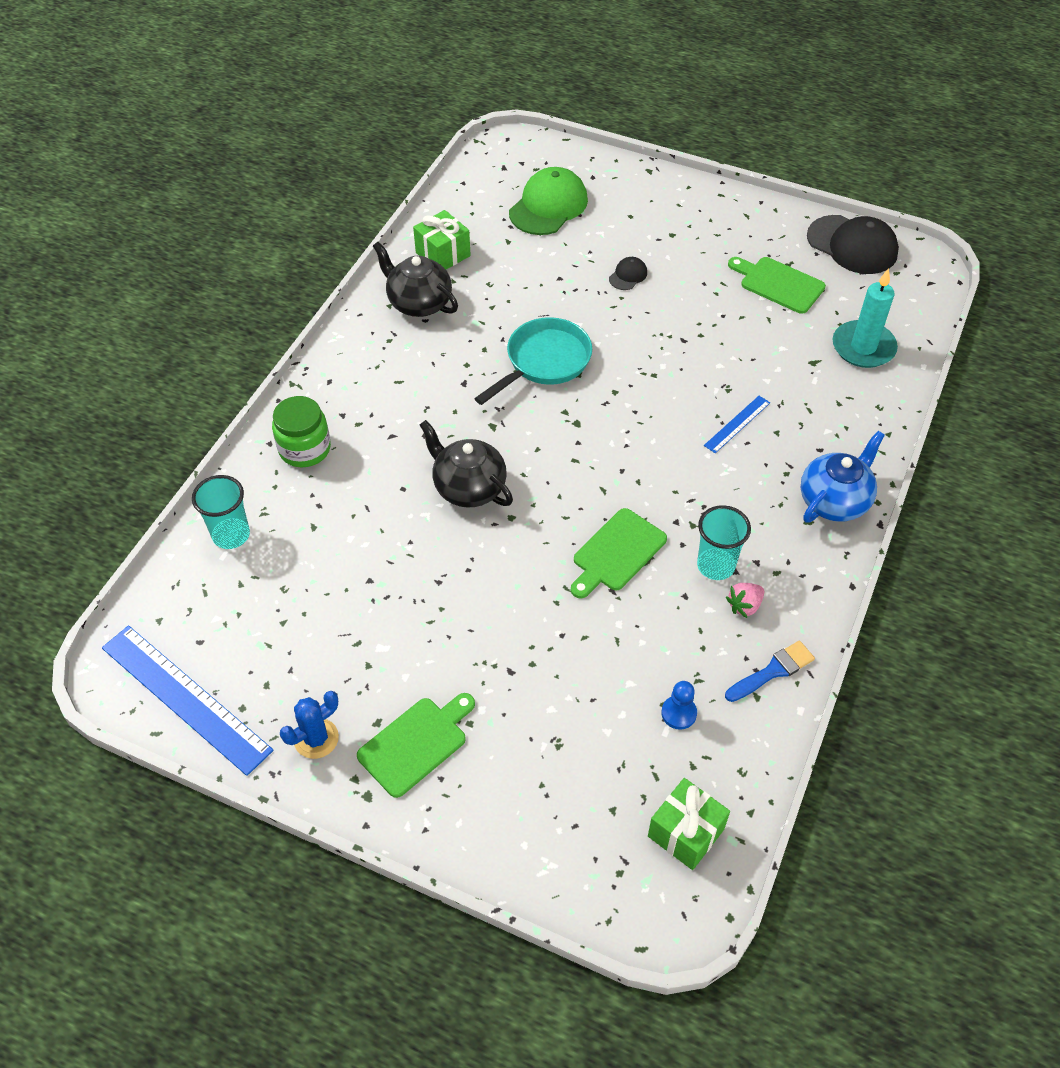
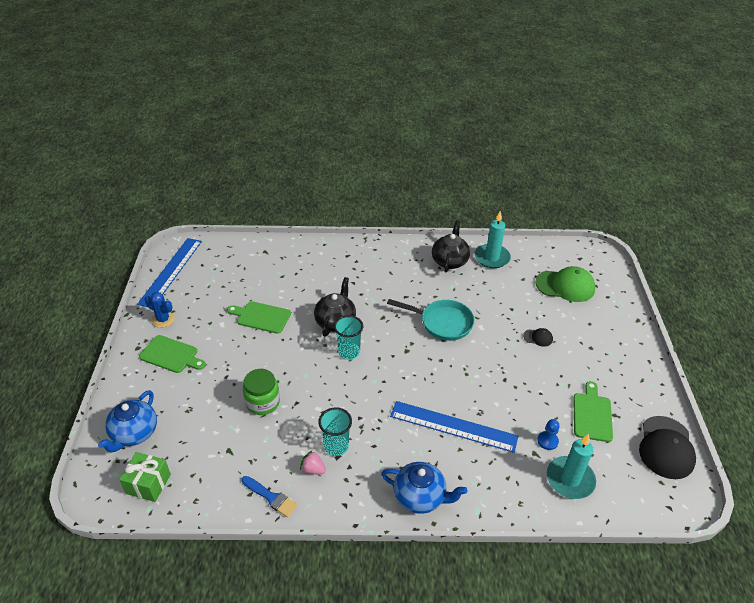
camera: 65 degrees right, 10 degrees down
(231, 535) = (264, 252): turquoise cup -> turquoise cup (349, 352)
(305, 449) = (327, 256): green jar -> green jar (262, 402)
(443, 254) = (492, 258): green gift -> turquoise candle
(572, 836) = (134, 433): none -> blue teapot
(617, 553) = (323, 397): green cutting board -> green cutting board (261, 317)
(679, 713) = (225, 458): blue pawn -> blue pawn (547, 441)
(737, 424) = (453, 426): blue ruler -> blue ruler, size x2.07

